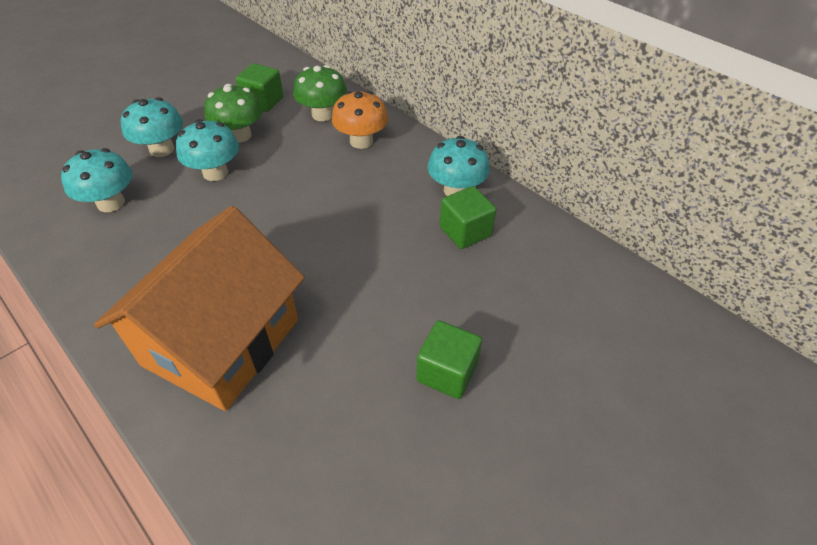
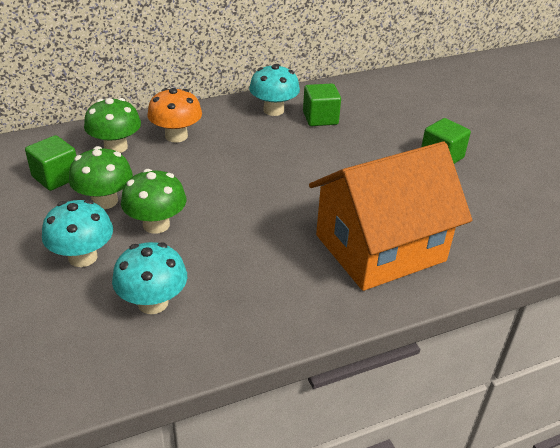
camera: 70 degrees left, 10 degrees down
(215, 173) = (156, 225): turquoise mushroom -> green mushroom
(222, 342) = (380, 248): orange house -> orange house turned 75 degrees counterclockwise

